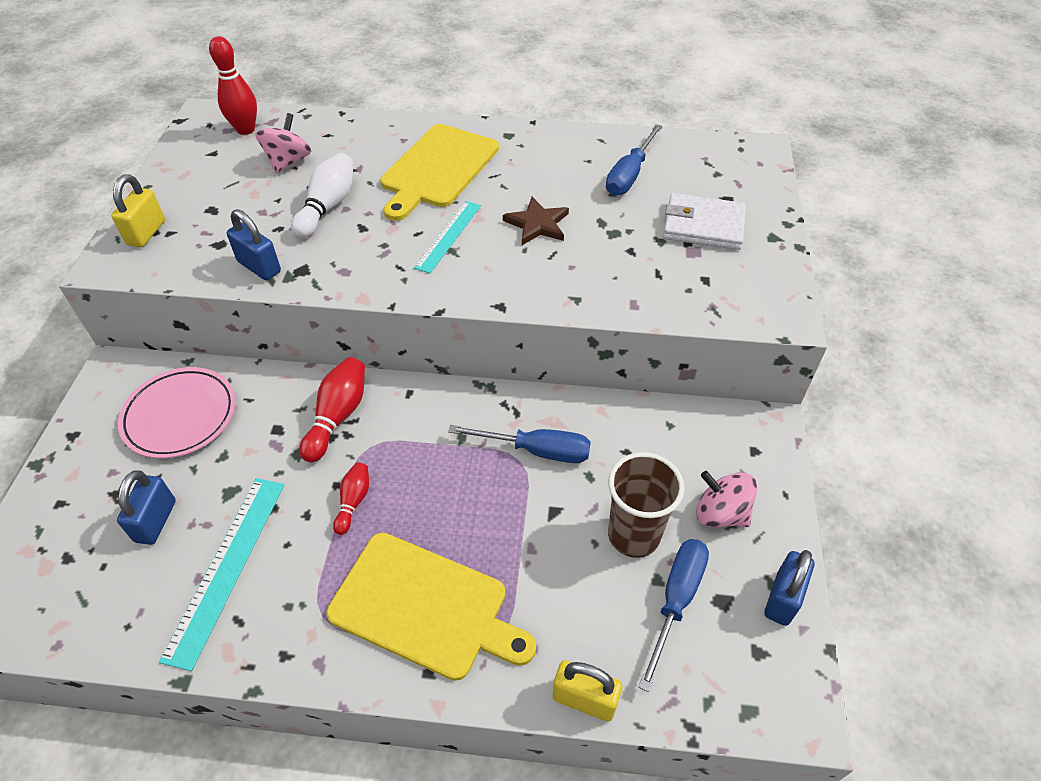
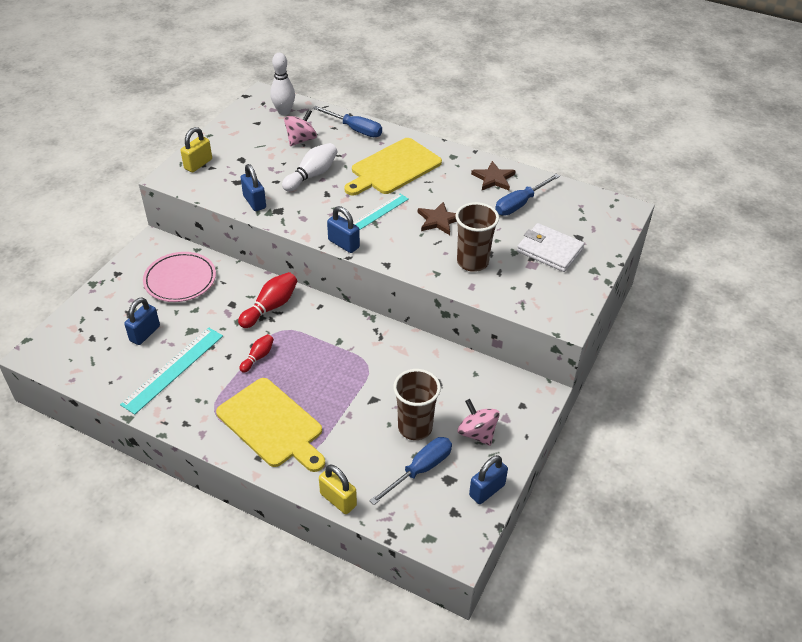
camera: 20 degrees right, 5 degrees down
(245, 129) = (284, 112): red bowling pin -> white bowling pin
(423, 293) = (343, 244): none -> blue padlock
(536, 450) = (381, 362): blue screwdriver -> blue screwdriver (355, 129)
(577, 151) = (493, 178): none -> brown star
(615, 269) = (472, 262): none -> brown cup

